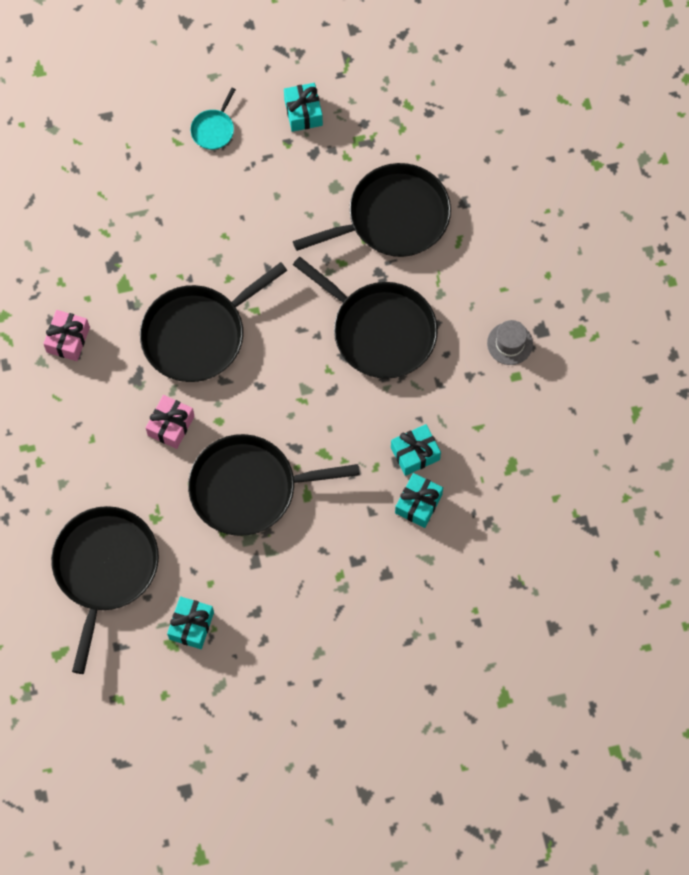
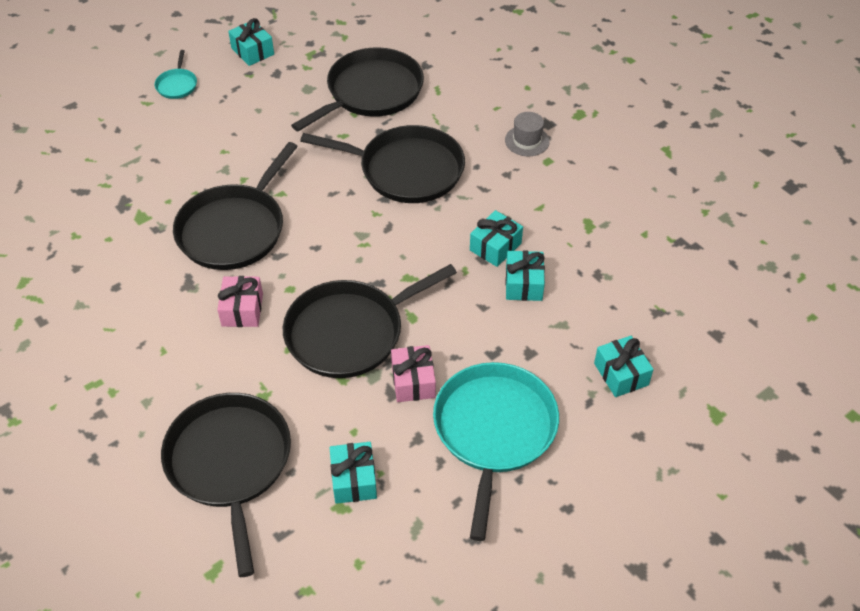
camera: 25 degrees left, 20 degrees down
(68, 340) = (101, 277): pink gift -> pink gift (413, 381)
(319, 632) = (494, 431): none -> turquoise pan
(449, 628) = (621, 374): none -> turquoise gift

